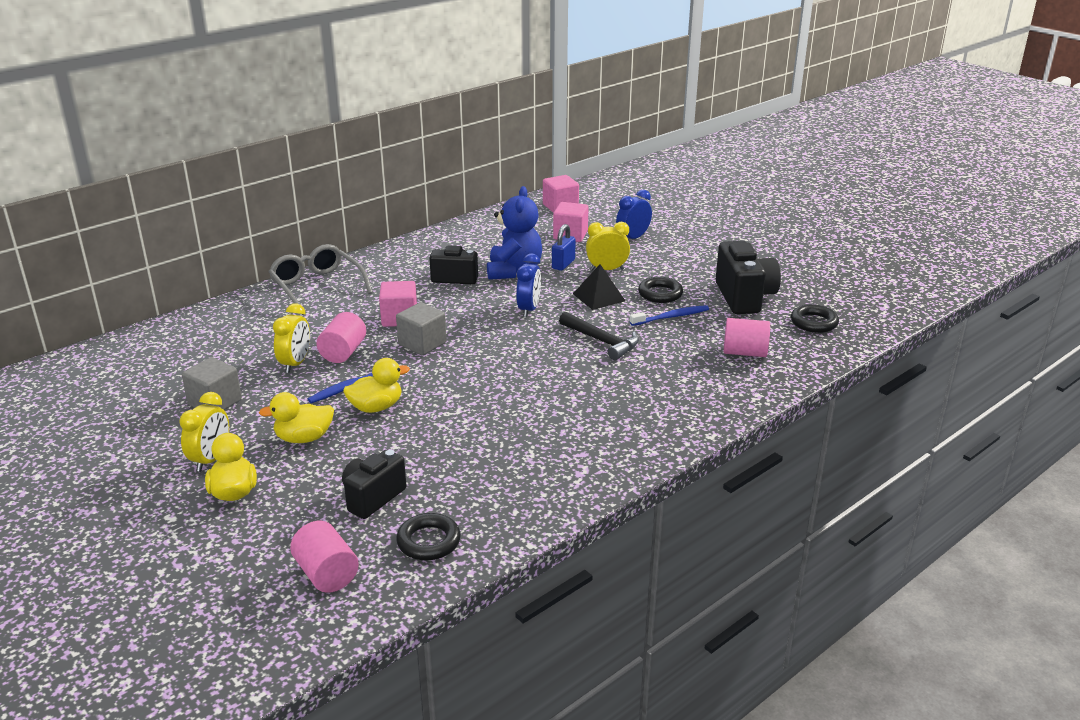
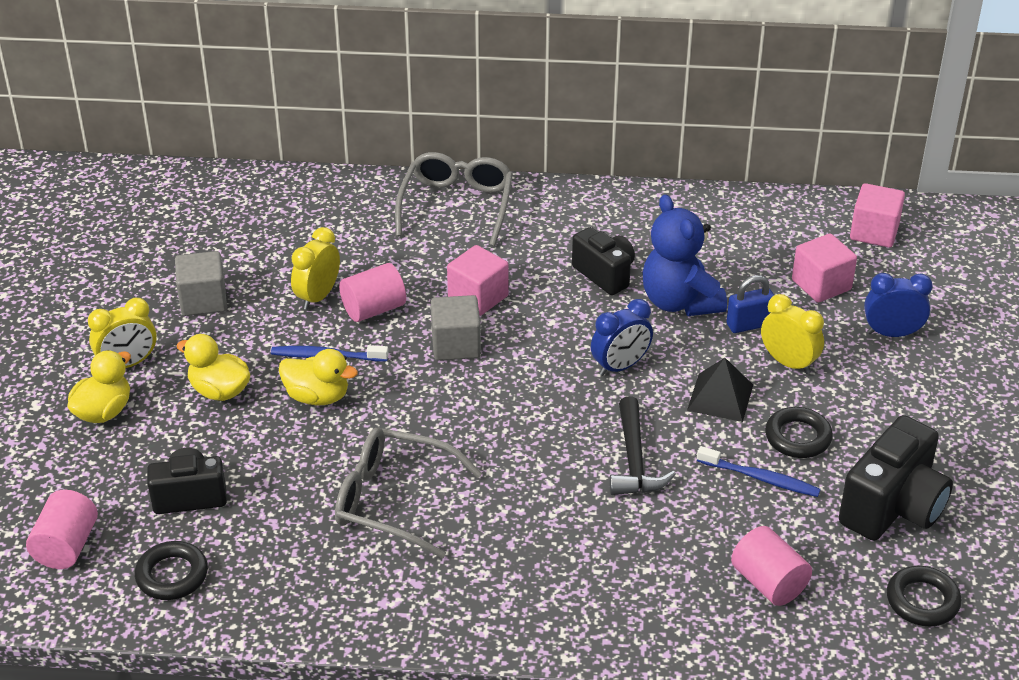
camera: 45 degrees right, 10 degrees up
(295, 364) = (317, 297): yellow clock -> yellow clock turned 150 degrees clockwise
(505, 427) = (393, 500): none -> grey glasses
(514, 271) = (679, 302): blue teddy bear -> blue teddy bear turned 105 degrees clockwise

